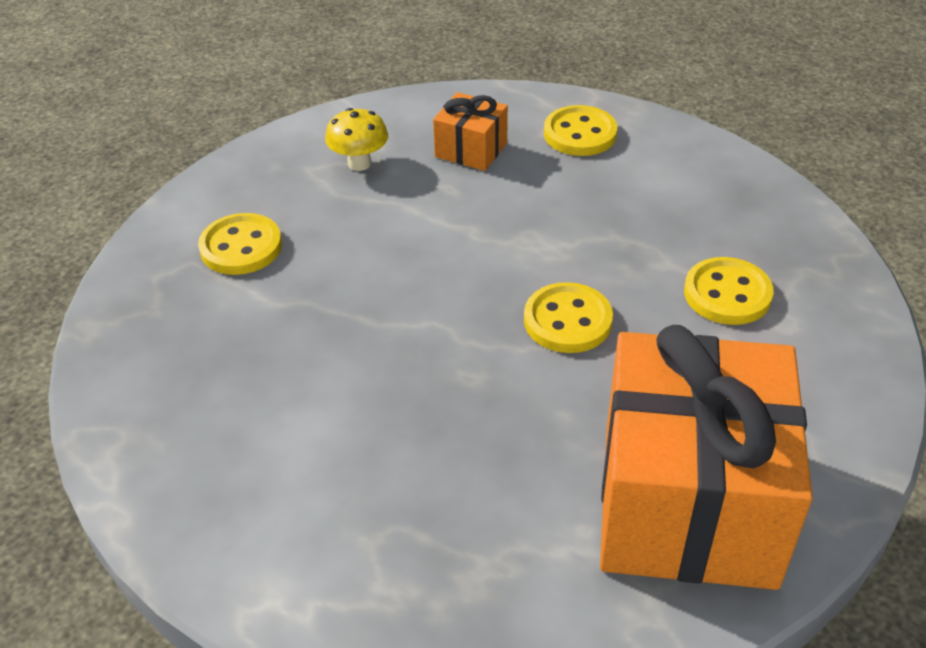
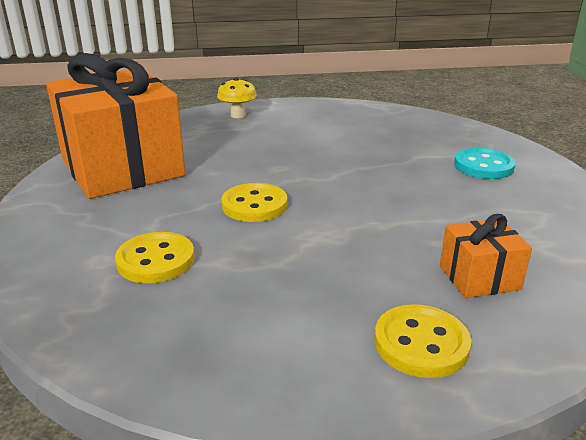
camera: 140 degrees right, 15 degrees down
(241, 247) = (483, 166): yellow button -> turquoise button
(359, 163) = (527, 230): yellow mushroom -> yellow mushroom (238, 115)

